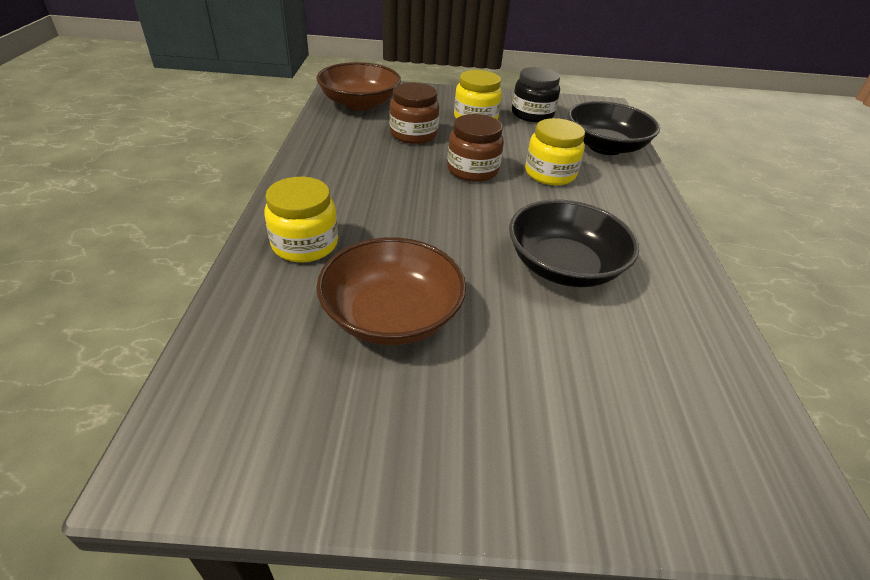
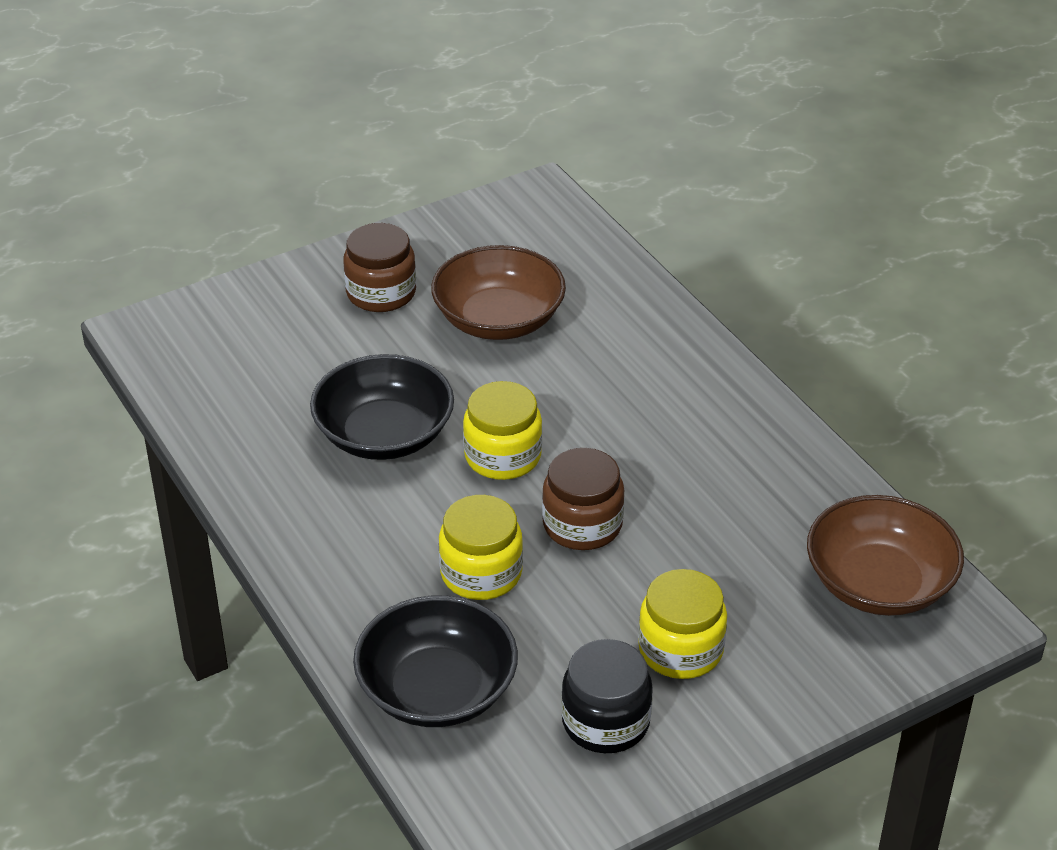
camera: 150 degrees right, 0 degrees up
(305, 244) = (640, 339): yellow jar -> yellow jar (502, 456)
(413, 134) = (724, 554): brown jar -> brown jar (381, 293)

